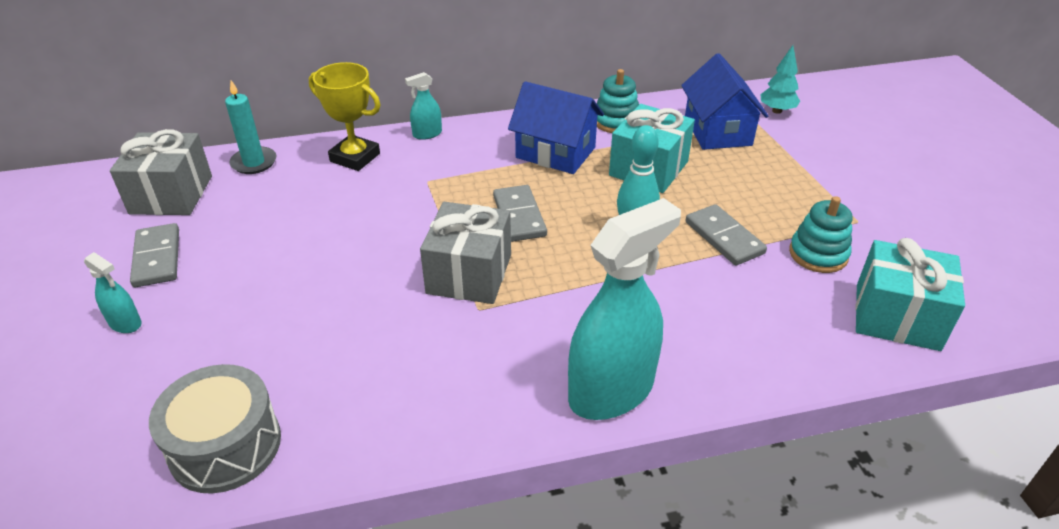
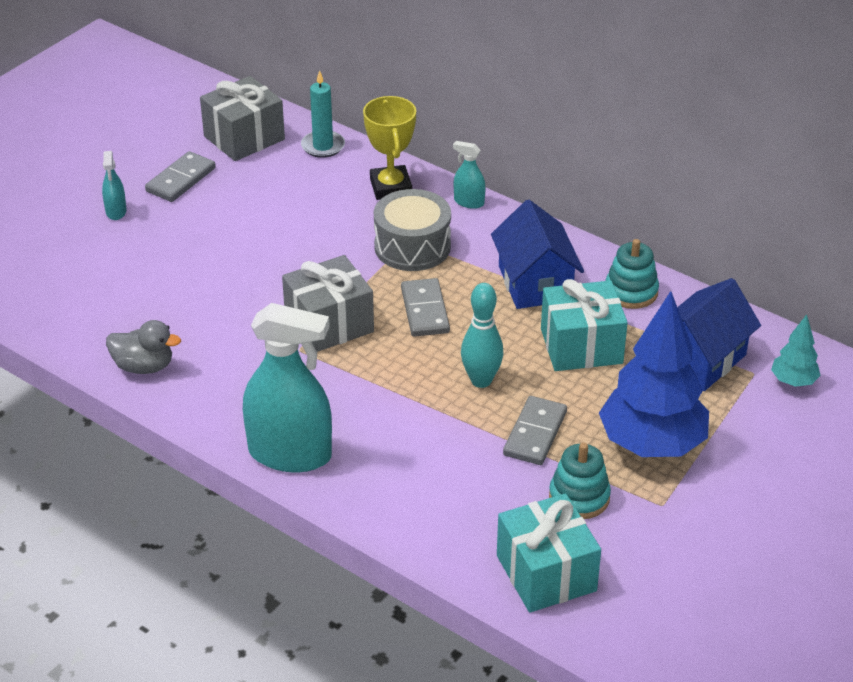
camera: 50 degrees right, 0 degrees up
(225, 445) = (75, 318): grey drum -> grey drum (412, 246)
(369, 430) = (144, 366): none -> grey duck
(519, 216) = (424, 310): grey domino -> grey domino turned 45 degrees counterclockwise
(788, 193) = (651, 445): none -> blue tree

